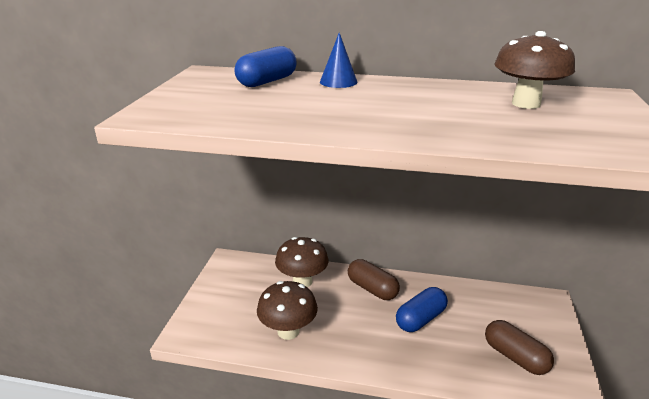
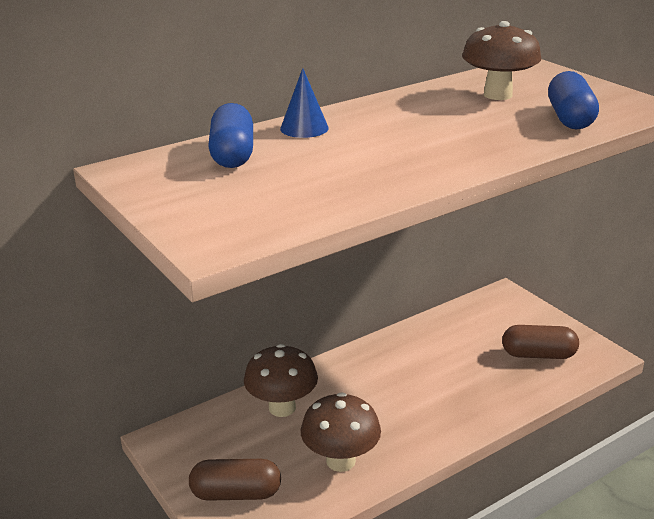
camera: 45 degrees left, 0 degrees up
(372, 289) = (359, 371): brown capsule -> brown capsule (236, 493)
(420, 319) = (435, 371): blue capsule -> blue capsule (570, 118)

